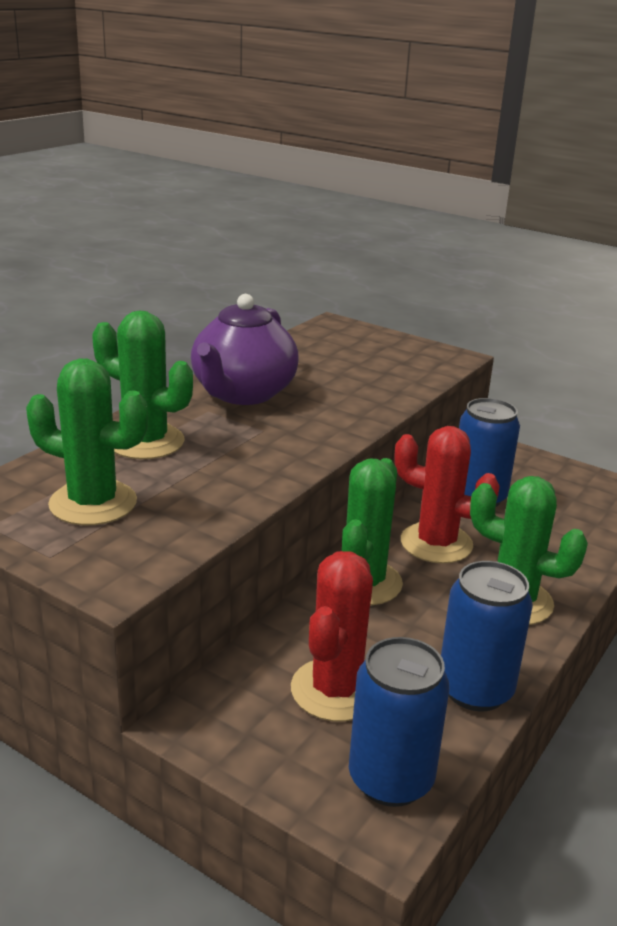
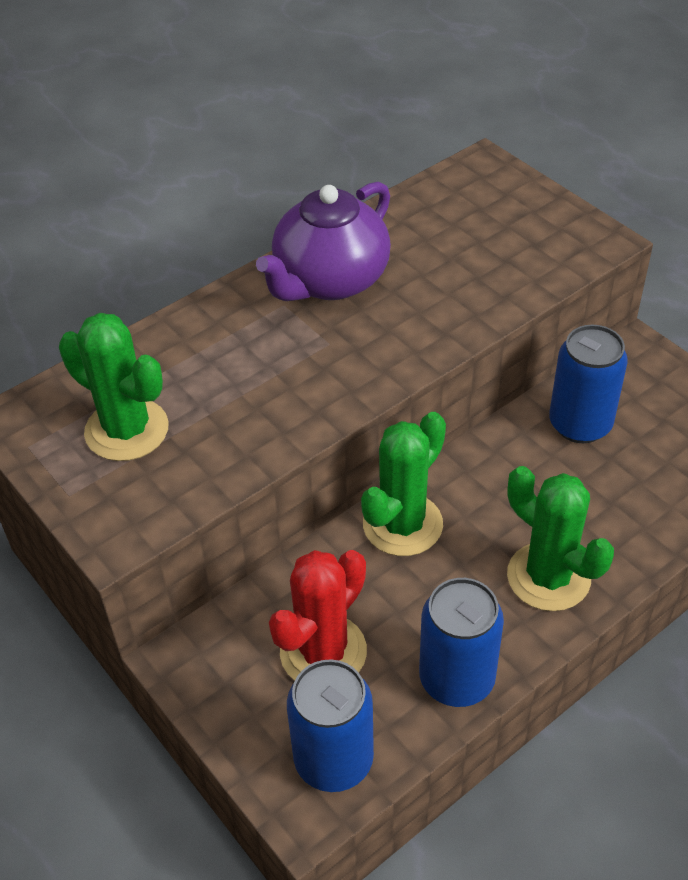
camera: 20 degrees right, 20 degrees up
(146, 442) = (204, 347): green cactus -> none
(436, 543) = (502, 484): red cactus -> none

